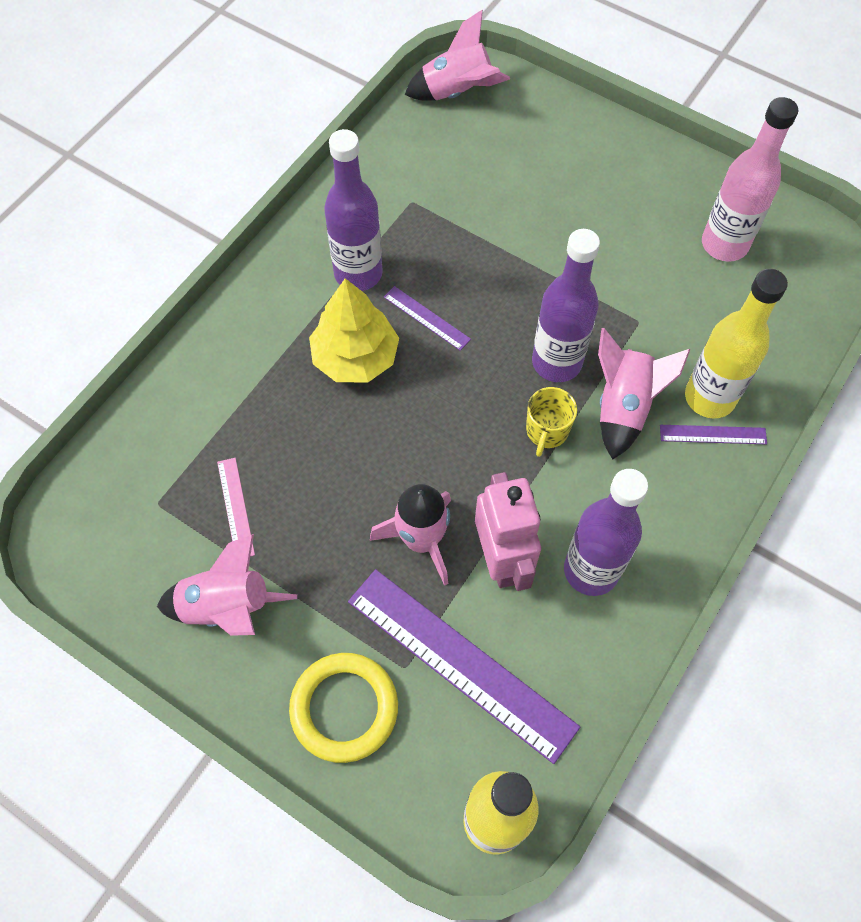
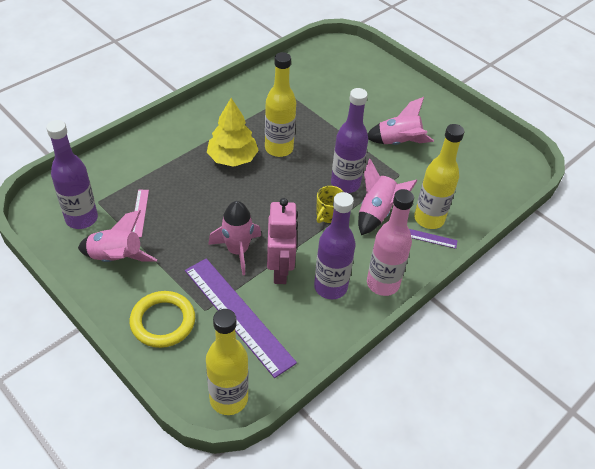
camera: 10 degrees right, 15 degrees down
(358, 273) = (248, 121): purple bottle -> purple bottle (81, 219)
(426, 318) = (279, 148): purple ruler -> yellow bottle
(457, 92) = (333, 52): pink rocket -> pink rocket (398, 143)
(724, 244) = (461, 149): pink bottle -> pink bottle (383, 283)

